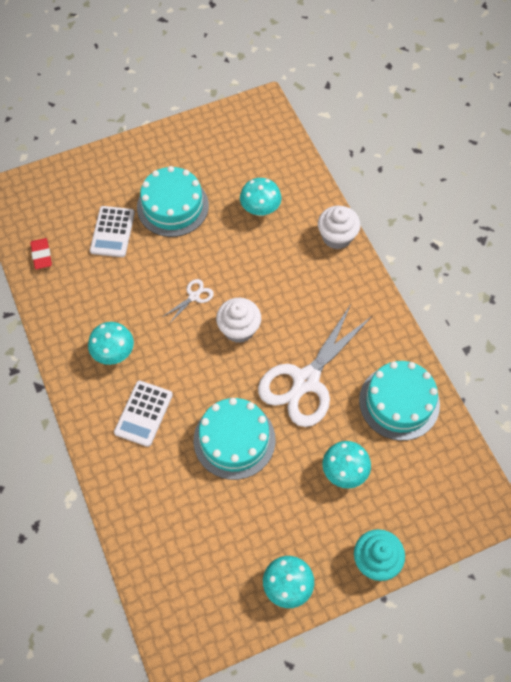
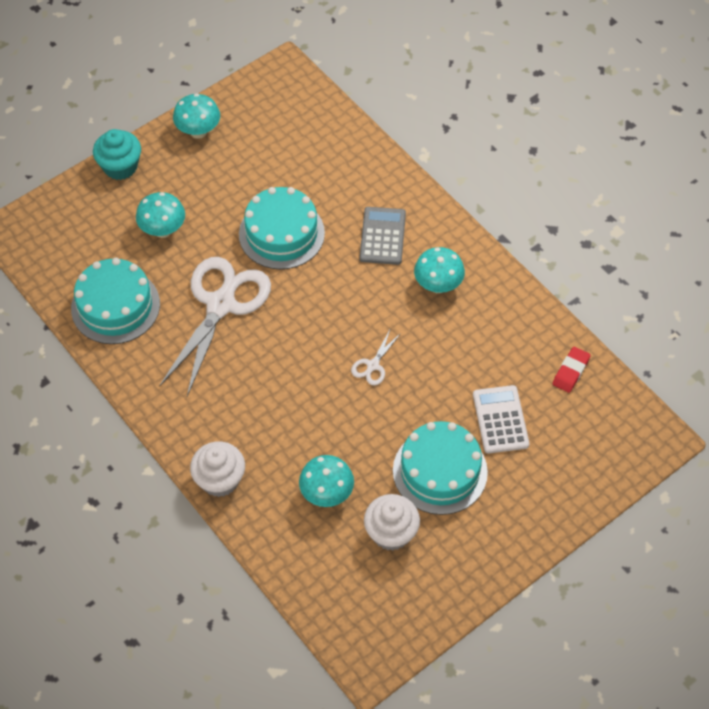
camera: 165 degrees right, 5 degrees down
(41, 255) = (571, 371): red eraser -> red eraser turned 60 degrees clockwise
(143, 413) = (382, 236): white calculator -> grey calculator
(239, 329) = (309, 341): white cupcake -> white cupcake (391, 533)

